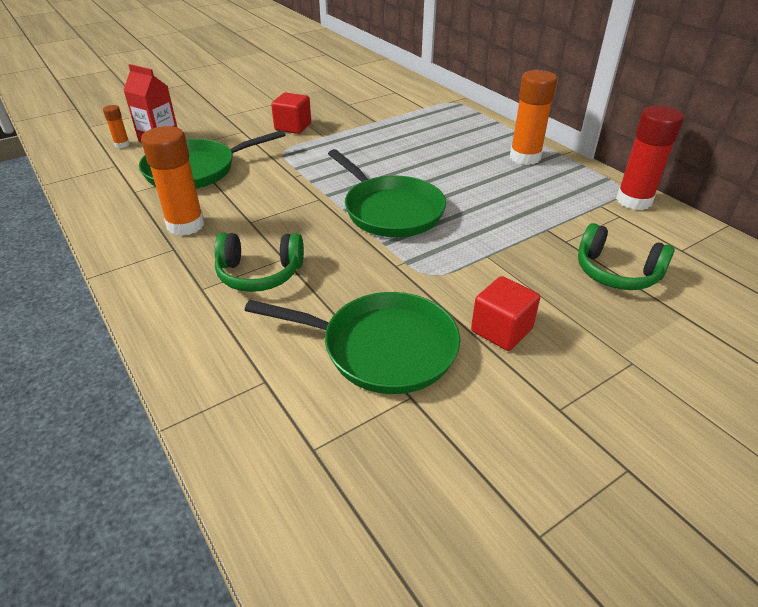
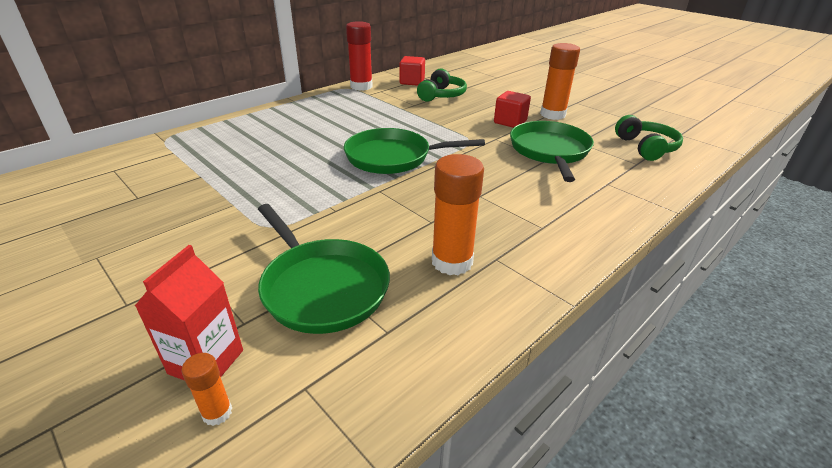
camera: 100 degrees left, 5 degrees down
(259, 274) = (506, 203): green headphones -> green headphones (646, 147)
(293, 127) = (198, 229): red cube -> red cube (412, 82)
(390, 210) = (392, 157): green pan -> green pan turned 135 degrees counterclockwise
(525, 157) = (298, 112): orange glue stick -> orange glue stick (552, 114)

